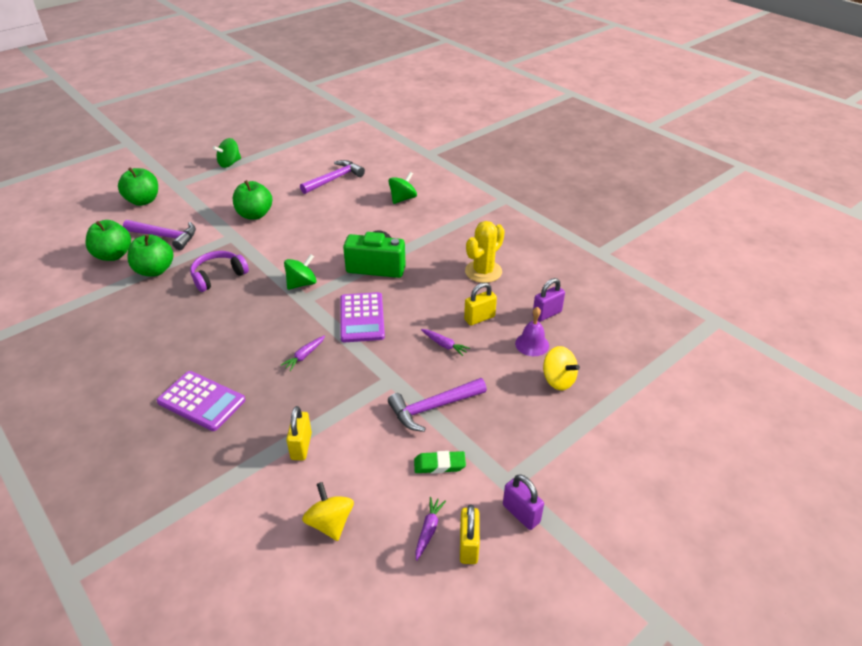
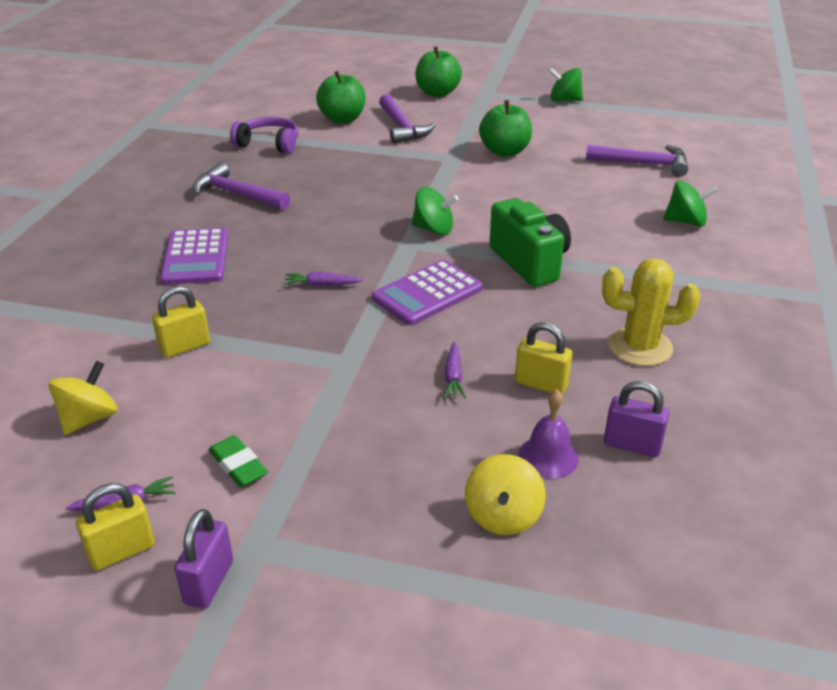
camera: 55 degrees right, 5 degrees down
(155, 270) = (347, 146): green apple -> none
(218, 276) = (382, 179): purple headphones -> purple headphones (269, 144)
(433, 407) = (332, 417): purple hammer -> purple hammer (237, 194)

